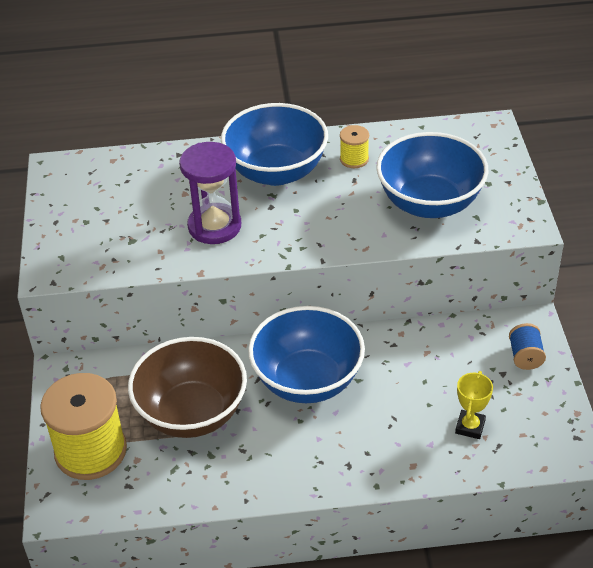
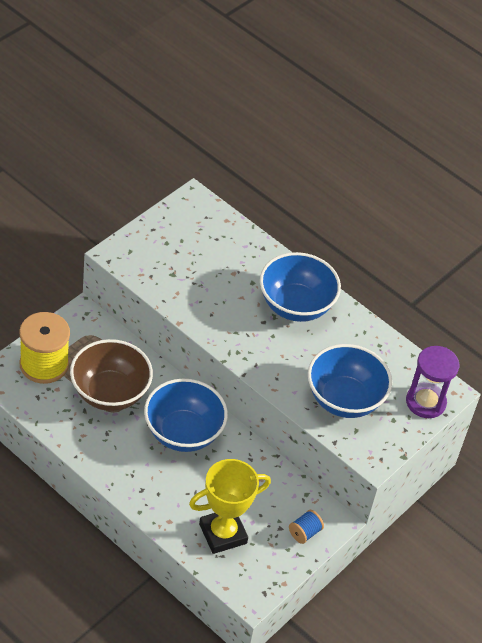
camera: 40 degrees right, 5 degrees up
(214, 226) = (221, 305): purple hourglass -> purple hourglass (425, 402)
(354, 159) = (346, 338): yellow spool -> none
(470, 427) = (223, 534): yellow trophy -> yellow trophy, size x2.04

